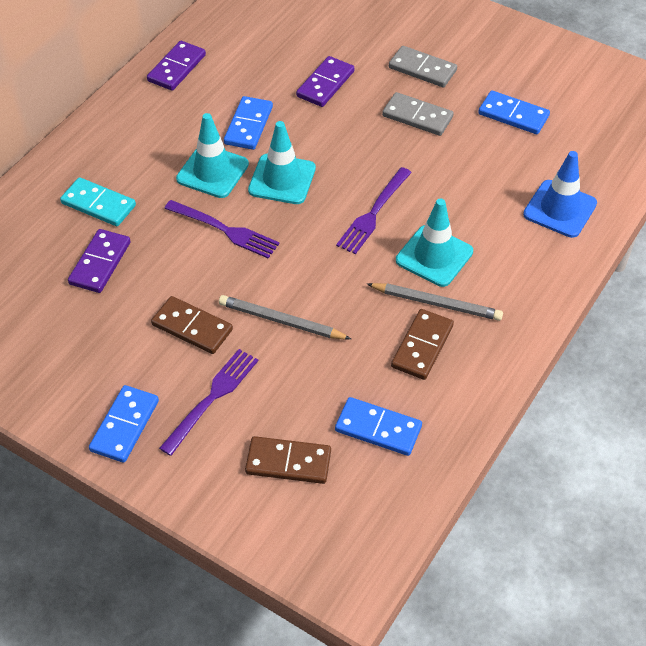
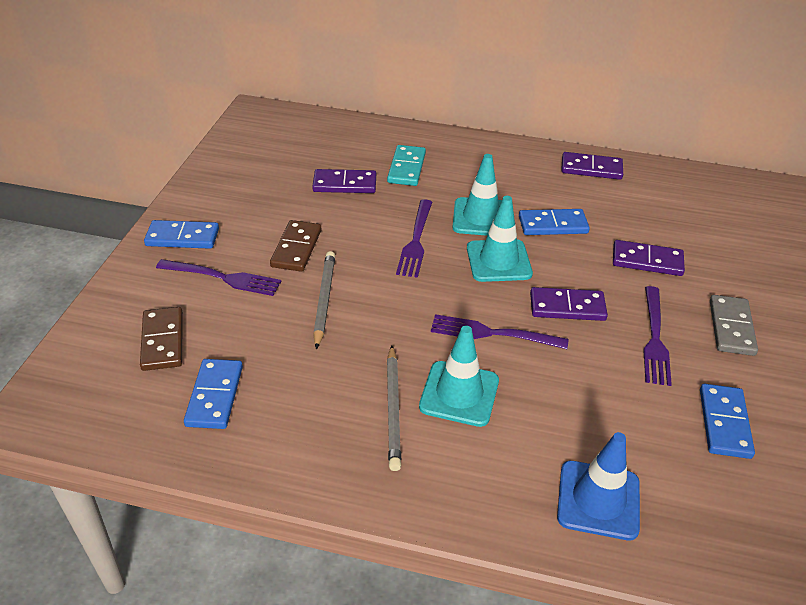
camera: 70 degrees right, 10 degrees down
(361, 155) = (567, 307): none -> purple domino
(417, 117) = (655, 338): grey domino -> purple fork
(422, 346) = (330, 409): brown domino -> none

